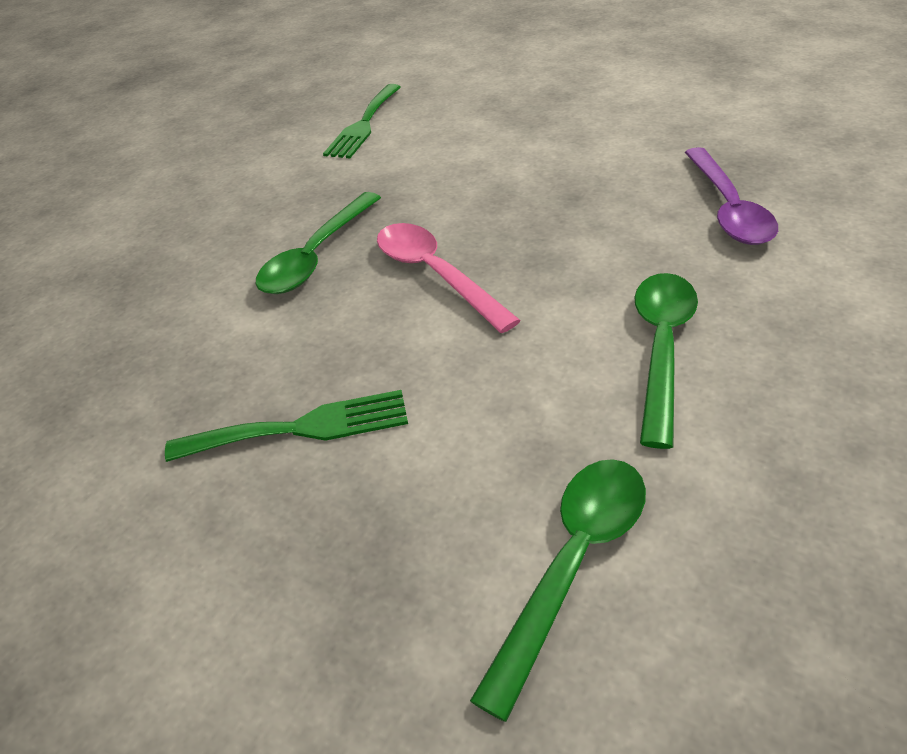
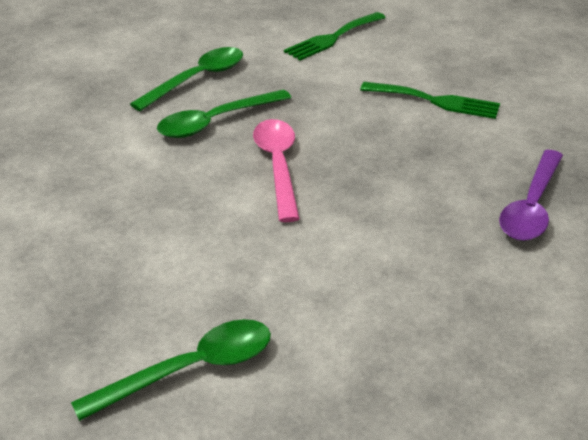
camera: 25 degrees right, 5 degrees down
(301, 428) = (113, 224): green fork -> green fork (436, 101)
(661, 347) = (375, 278): green spoon -> green spoon (197, 79)

